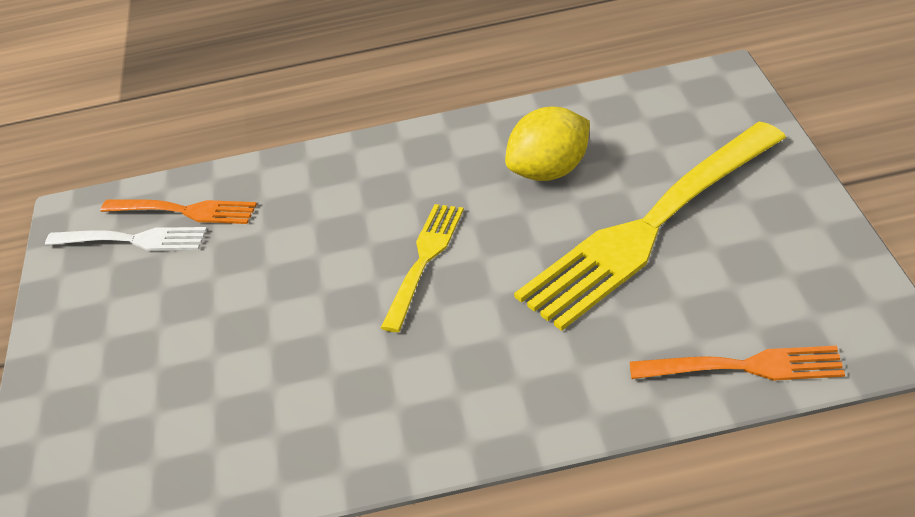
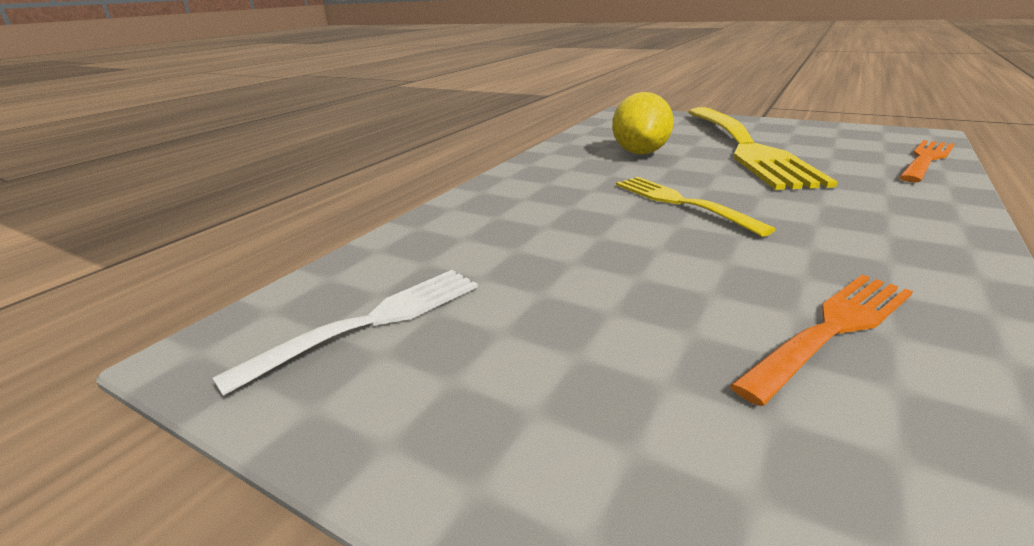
camera: 55 degrees left, 15 degrees down
(183, 211) = (393, 277): orange fork -> orange fork (831, 330)

